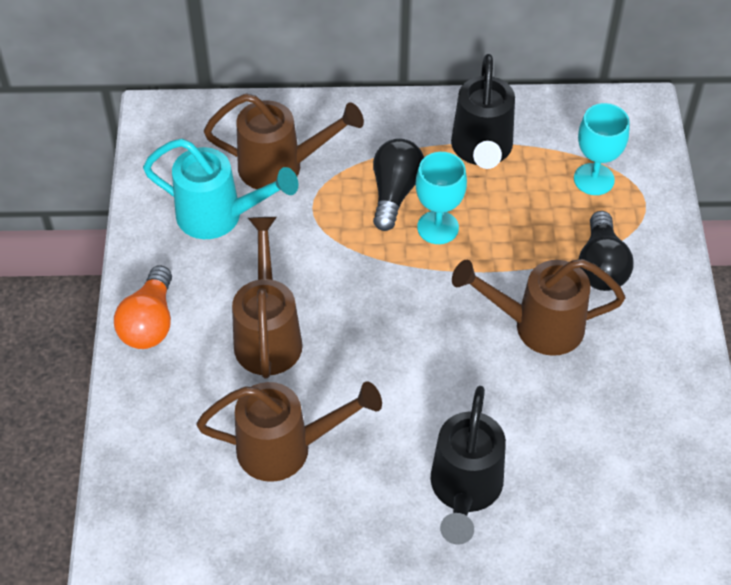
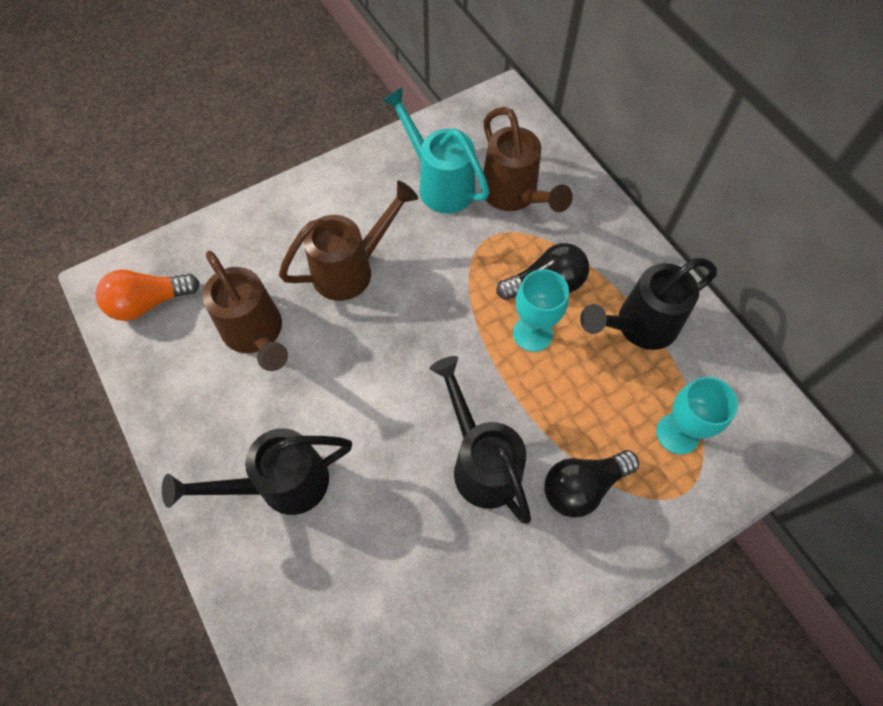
camera: 60 degrees right, 10 degrees up
(149, 322) = (318, 191): orange light bulb -> orange light bulb (149, 303)
(220, 217) = (439, 183): turquoise watering can -> turquoise watering can turned 150 degrees clockwise
(536, 326) = (481, 462): brown watering can -> black watering can

